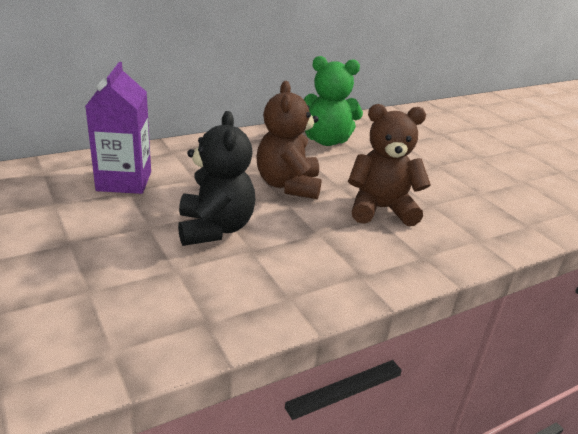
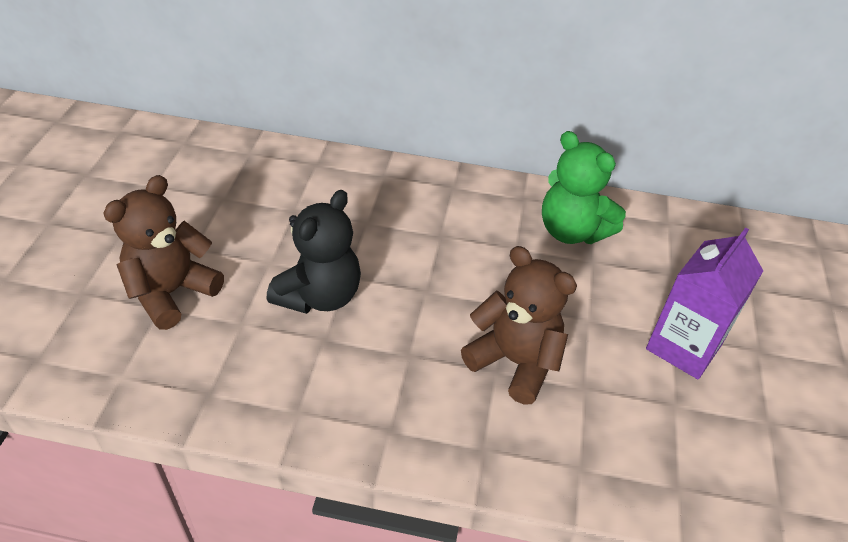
camera: 40 degrees right, 15 degrees up
(124, 181) = (302, 196): purple carton -> purple carton (683, 347)
(288, 185) = (450, 277): brown teddy bear -> brown teddy bear (172, 292)

